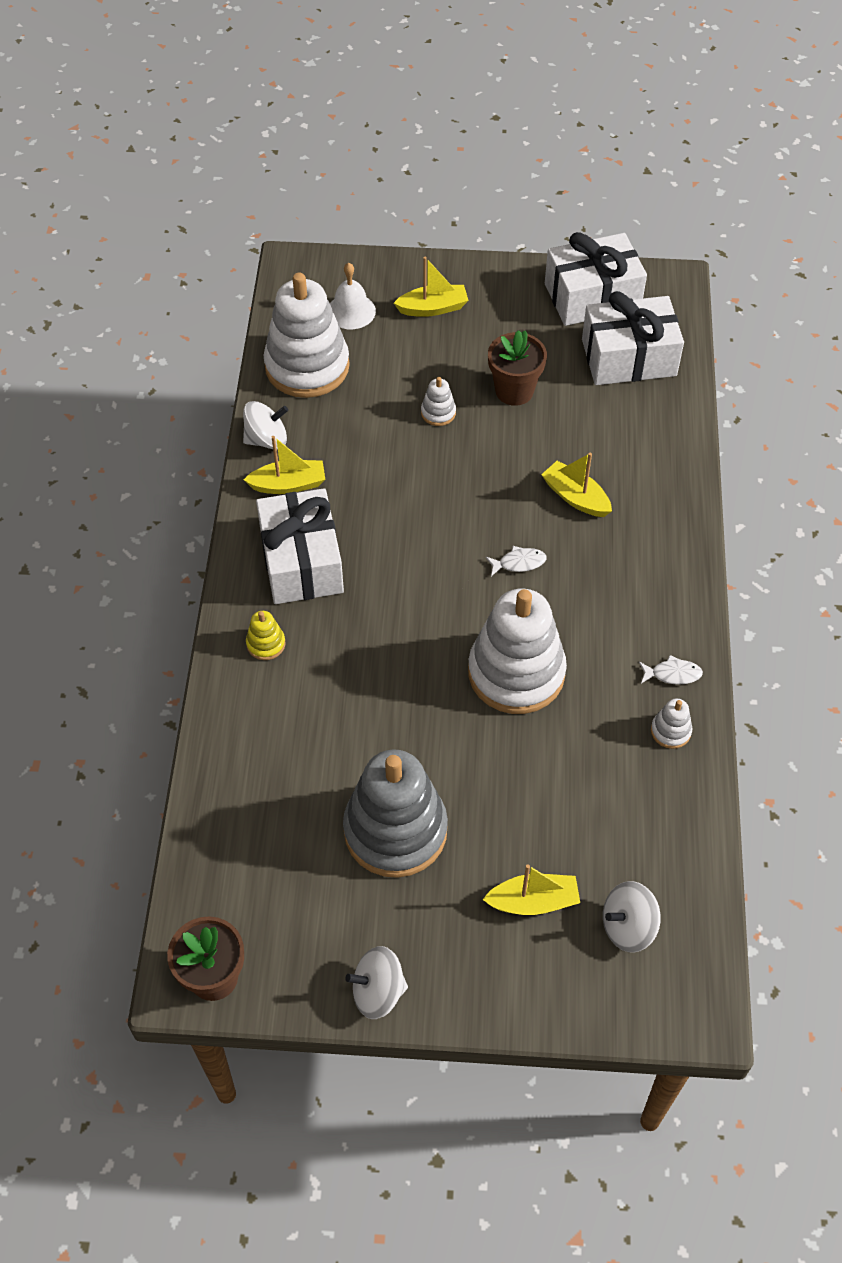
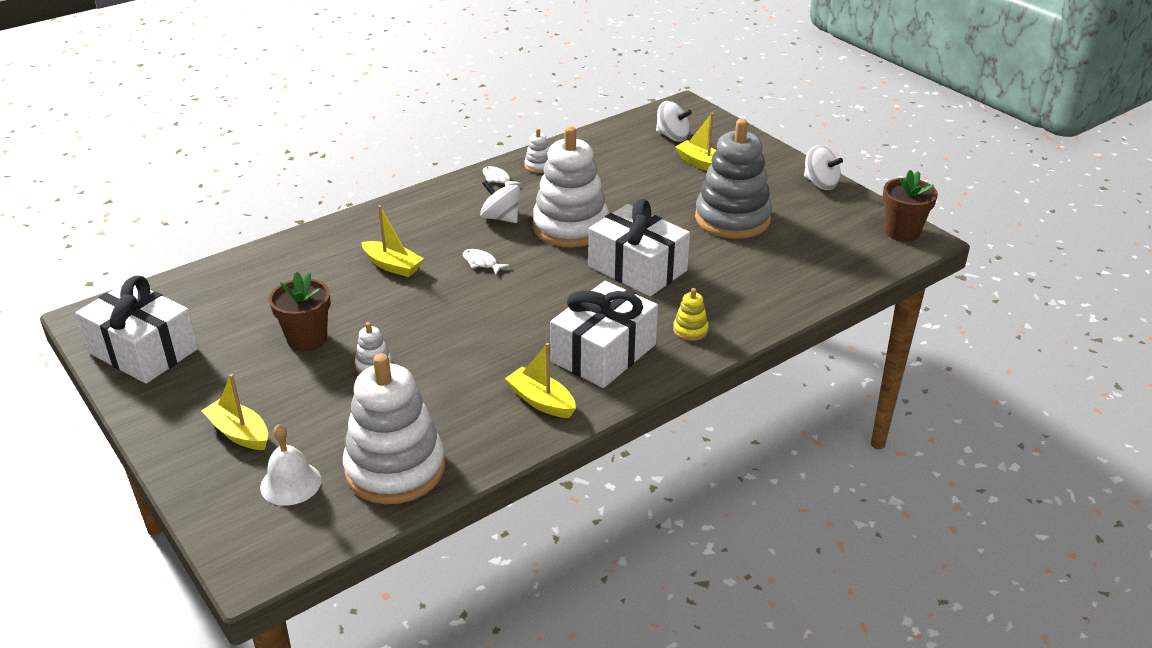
camera: 130 degrees left, 20 degrees down
(267, 440) = (509, 441): white spinning top -> white spinning top (500, 218)
(575, 497) = (392, 266): yellow boat -> yellow boat turned 60 degrees counterclockwise
(629, 358) = (211, 302): white gift -> white gift (637, 268)

